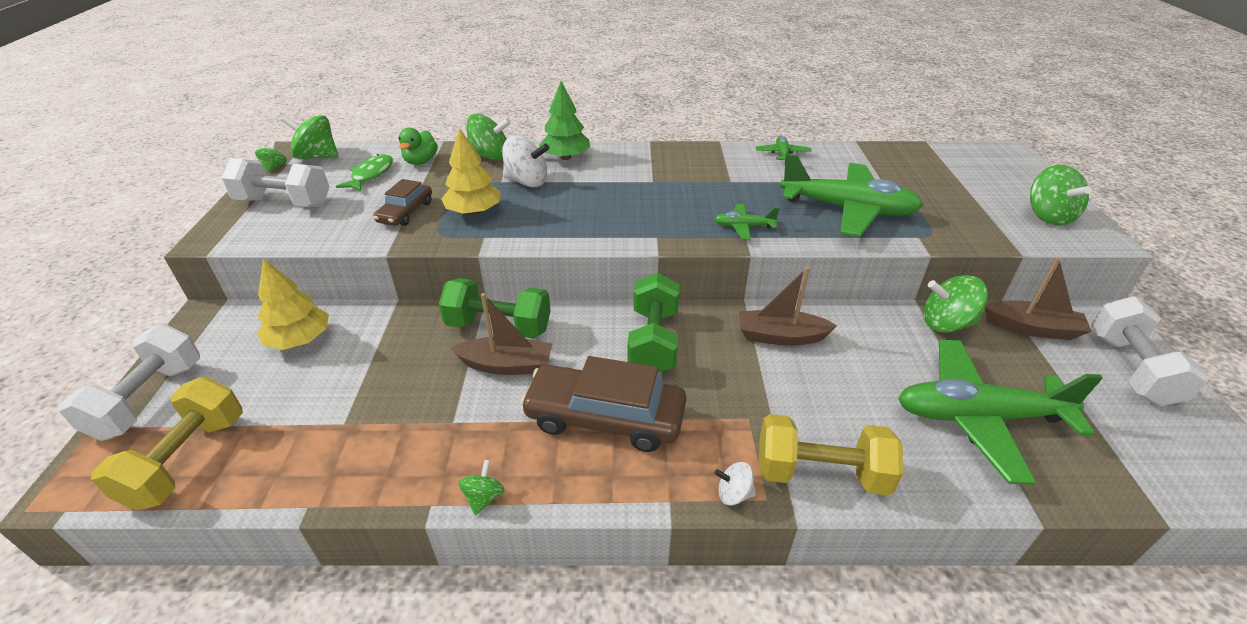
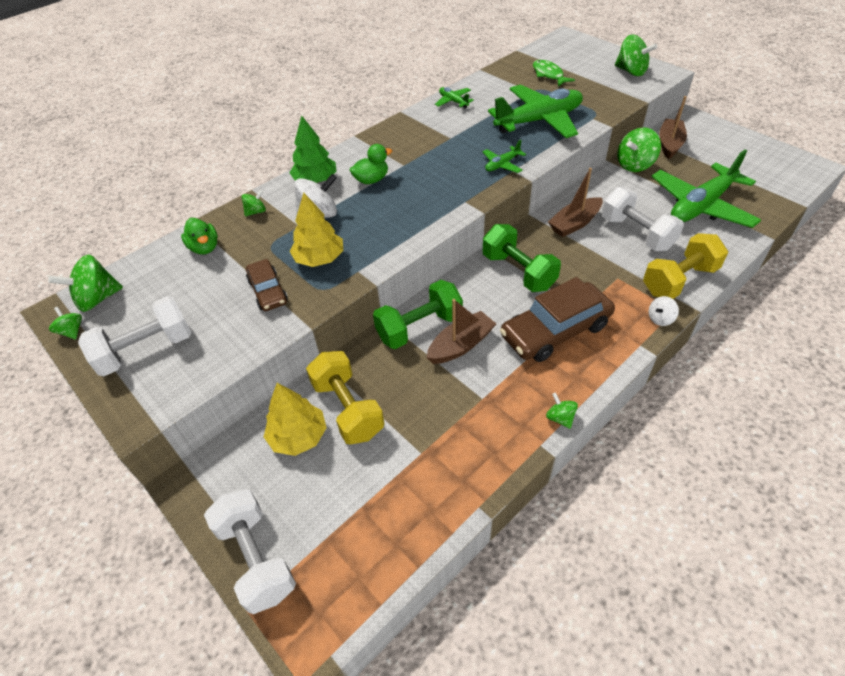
camera: 40 degrees left, 10 degrees up
(187, 460) = (359, 557): yellow dumbbell -> yellow dumbbell (348, 409)
(371, 175) = (181, 283): green fish -> green fish (549, 75)
(490, 156) = (256, 212): green spinning top -> green spinning top, size x0.54
(607, 179) = (371, 180): none -> green duck
(1032, 328) = (669, 144): brown boat -> brown boat turned 45 degrees counterclockwise
(1130, 369) = (724, 141): white dumbbell -> white dumbbell (636, 233)

